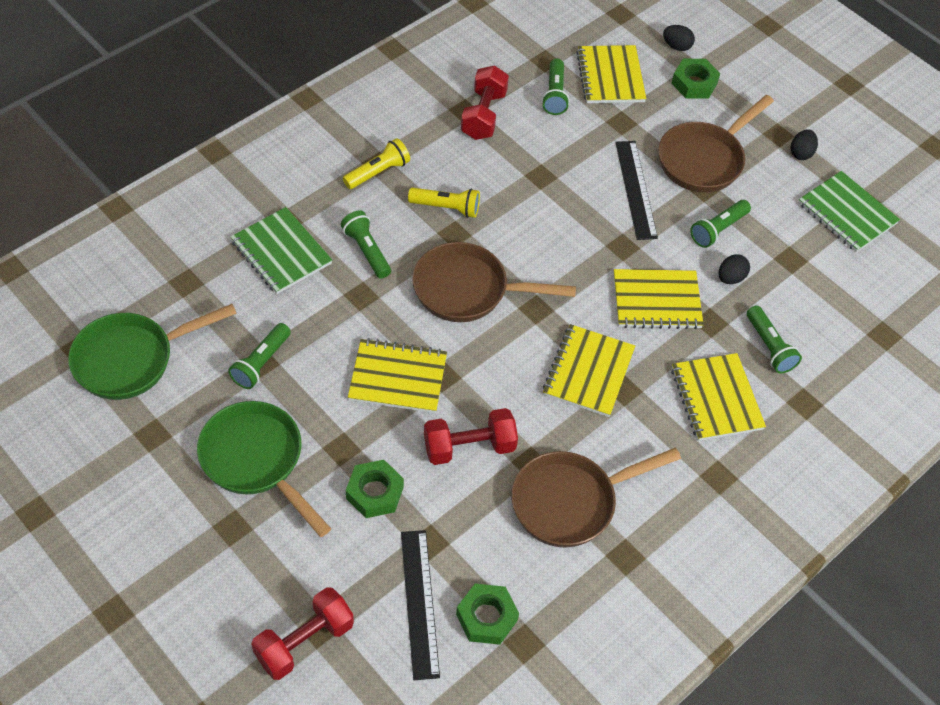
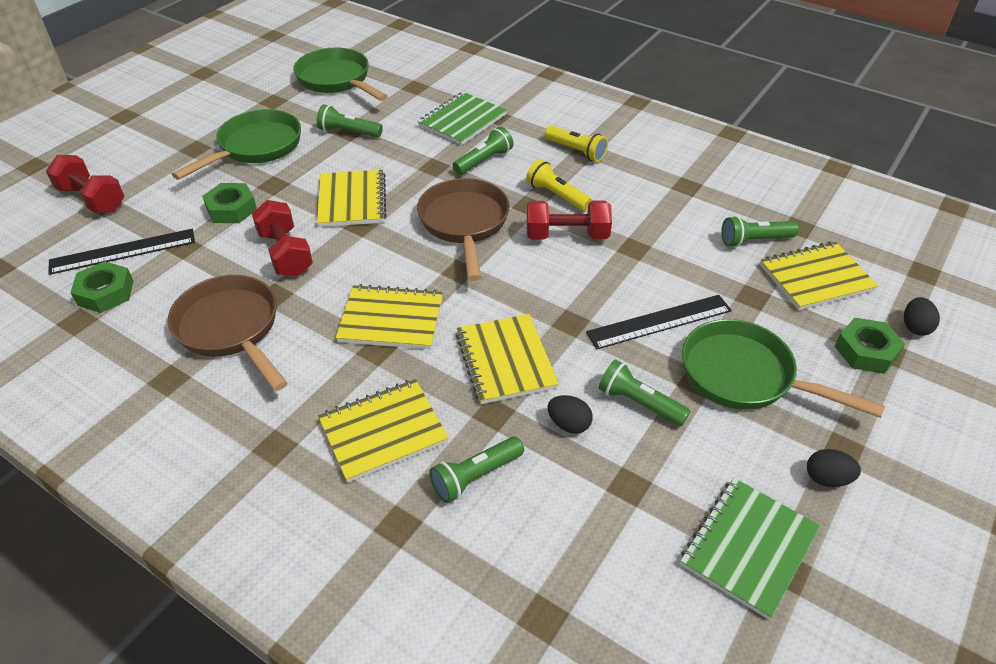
camera: 80 degrees right, 10 degrees down
(446, 208) = (557, 195): yellow flashlight -> yellow flashlight turned 135 degrees clockwise
(483, 115) = (689, 198): red dumbbell -> red dumbbell (567, 235)
(704, 159) = (745, 376): brown pan -> green pan

